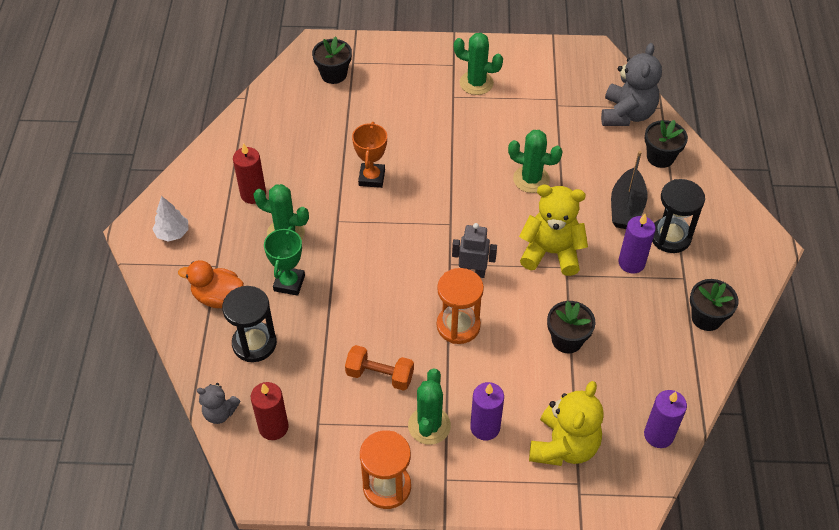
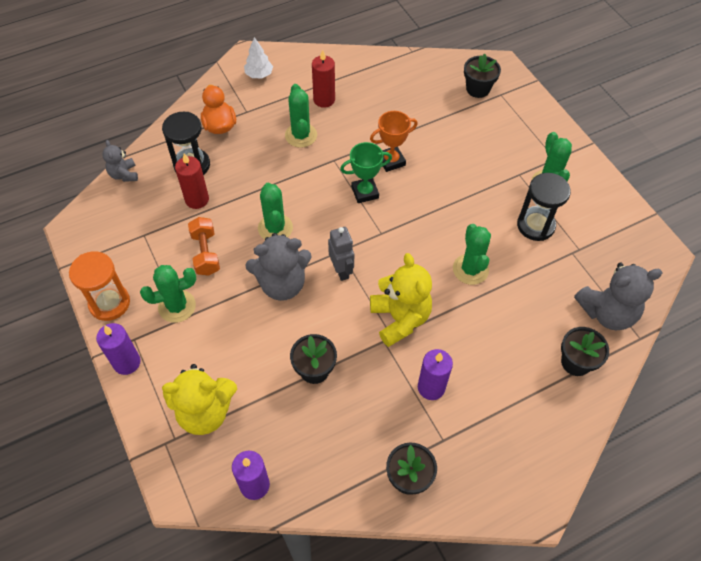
camera: 60 degrees right, 5 degrees up
(273, 427) = (127, 210): red candle -> red candle (197, 199)
(289, 283) = (257, 159): green trophy -> green trophy (365, 192)
(388, 304) = (275, 228): none -> green cactus
(458, 326) = (282, 284): orange hourglass -> grey teddy bear
(485, 427) = (194, 345): purple candle -> purple candle (127, 362)
(626, 208) = (492, 358): black boat -> none
(670, 237) = (484, 409): black hourglass -> black hourglass (535, 225)

